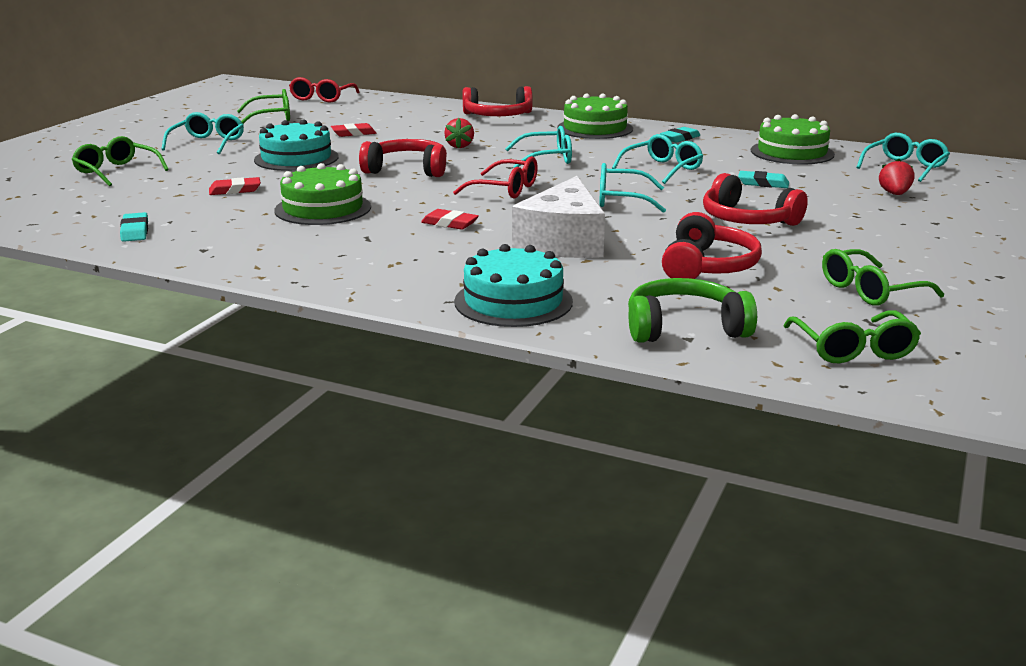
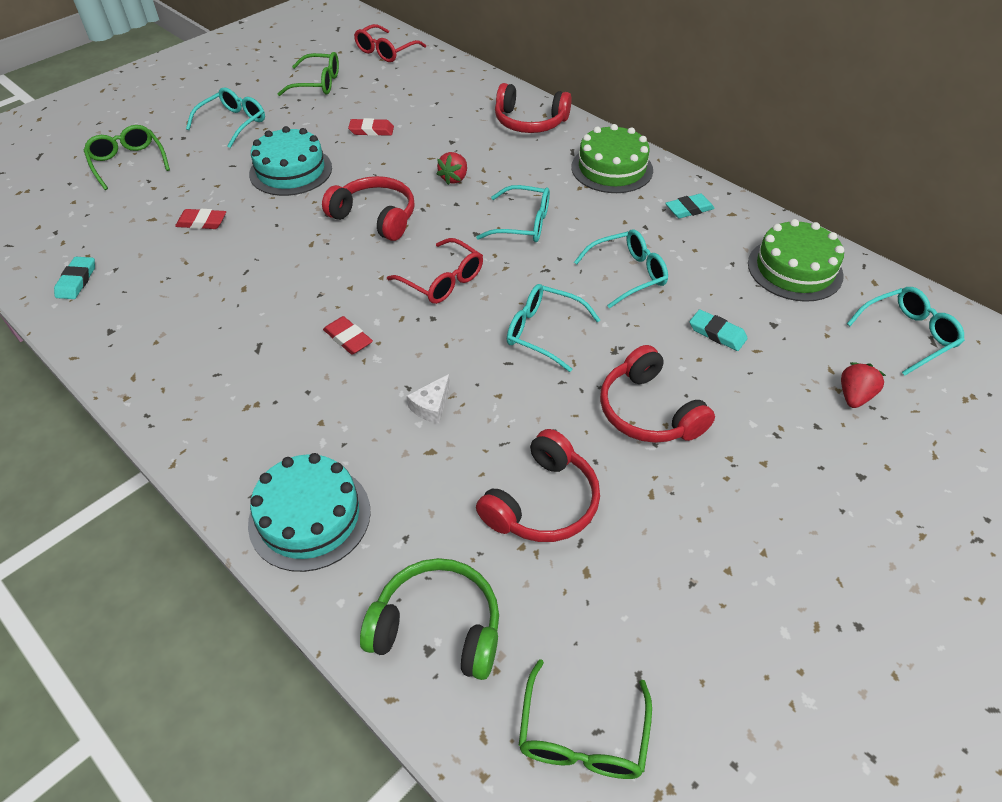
camera: 20 degrees right, 25 degrees up
(323, 208) = (254, 278): green cake -> none
(563, 241) = (431, 406): white cheese -> white cheese, size x0.40
(870, 290) = (683, 611): green glasses -> none

